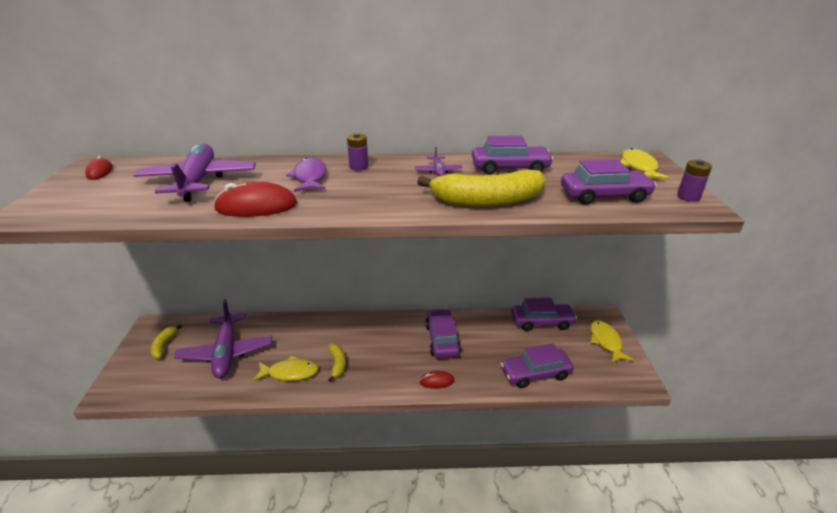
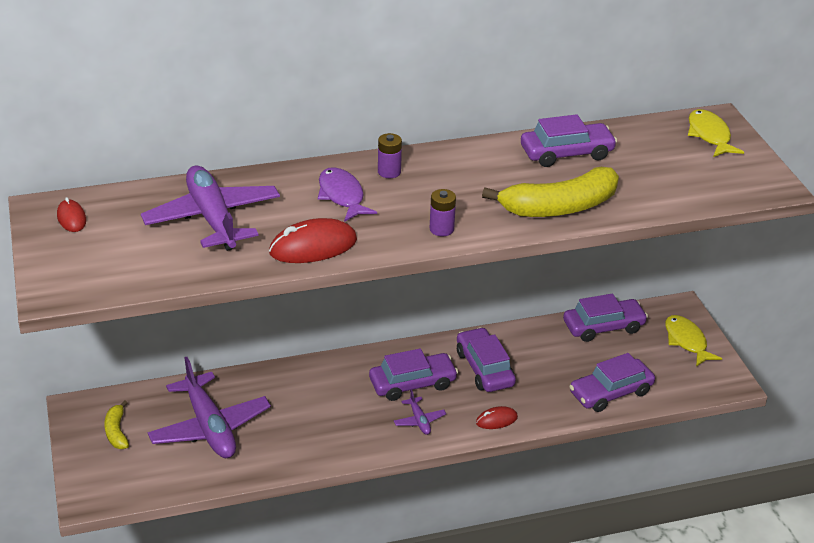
camera: 15 degrees left, 5 degrees up
(290, 373) = (309, 438): yellow fish -> none
(337, 364) = (365, 419): yellow banana -> none
(438, 171) = (486, 168): purple plane -> purple plane (419, 420)
(604, 195) = (679, 184): purple car -> purple car (412, 383)
(688, 197) = (764, 176): purple battery -> purple battery (441, 229)

